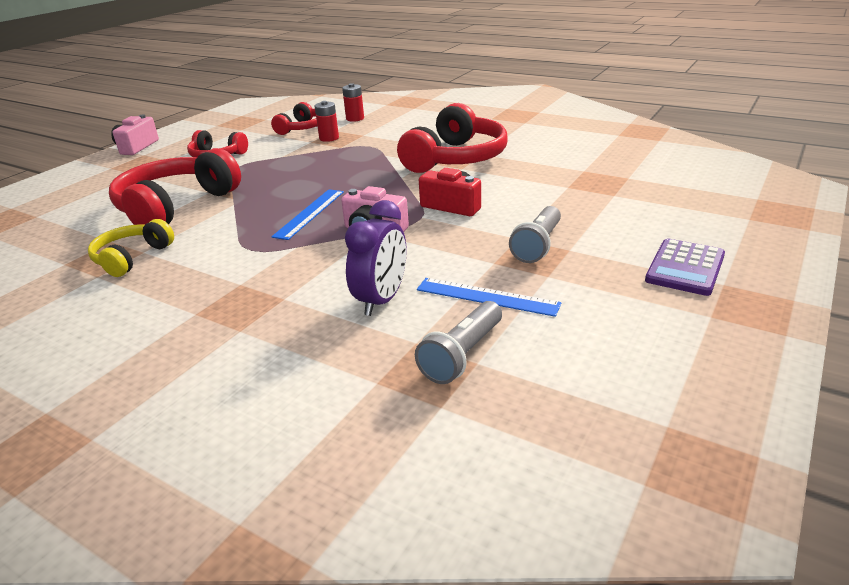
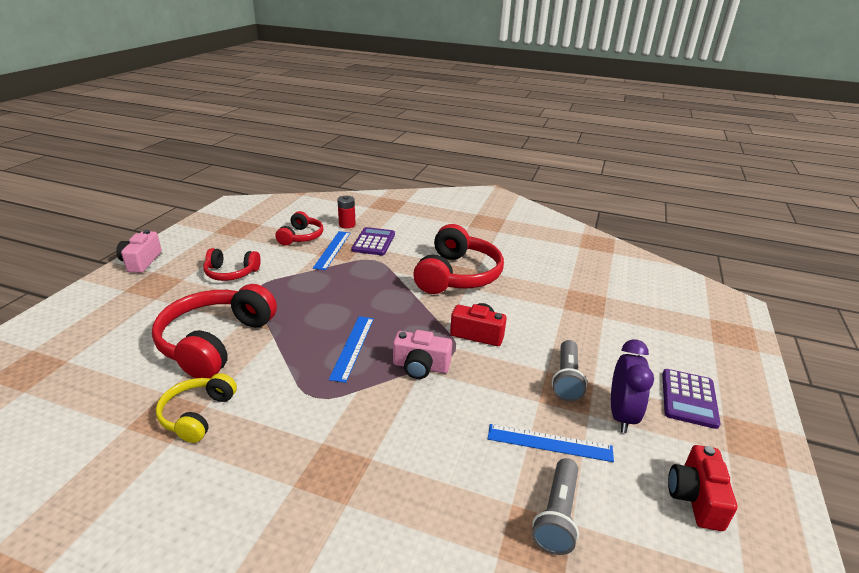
camera: 15 degrees left, 0 degrees up
(329, 138) = (332, 250): red battery -> blue ruler
(376, 132) = (373, 242): none -> purple calculator
(381, 300) = (462, 454): purple clock -> purple clock (621, 415)
(643, 353) = (695, 498): none -> red camera

